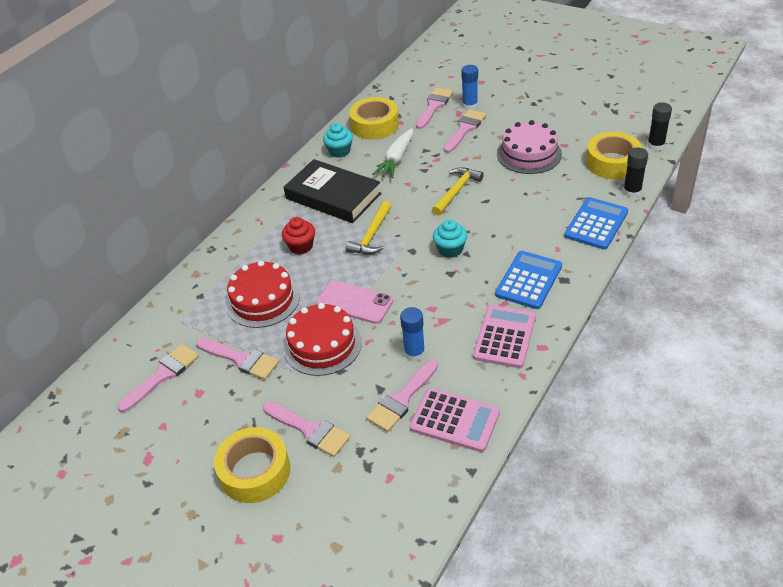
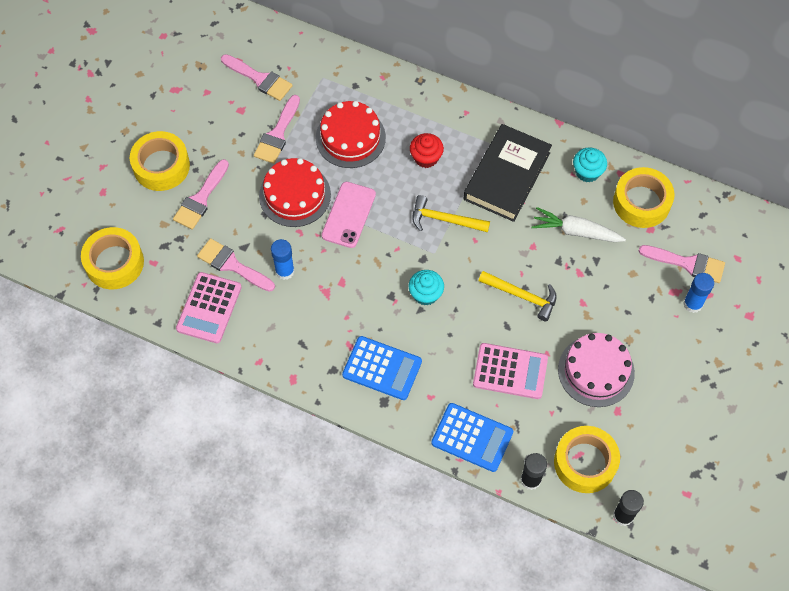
camera: 80 degrees right, 20 degrees up
(384, 520) = (114, 263): none -> yellow tape
(465, 129) = (641, 300): pink brush -> none
(504, 337) = (305, 346): pink calculator -> pink calculator (510, 371)

